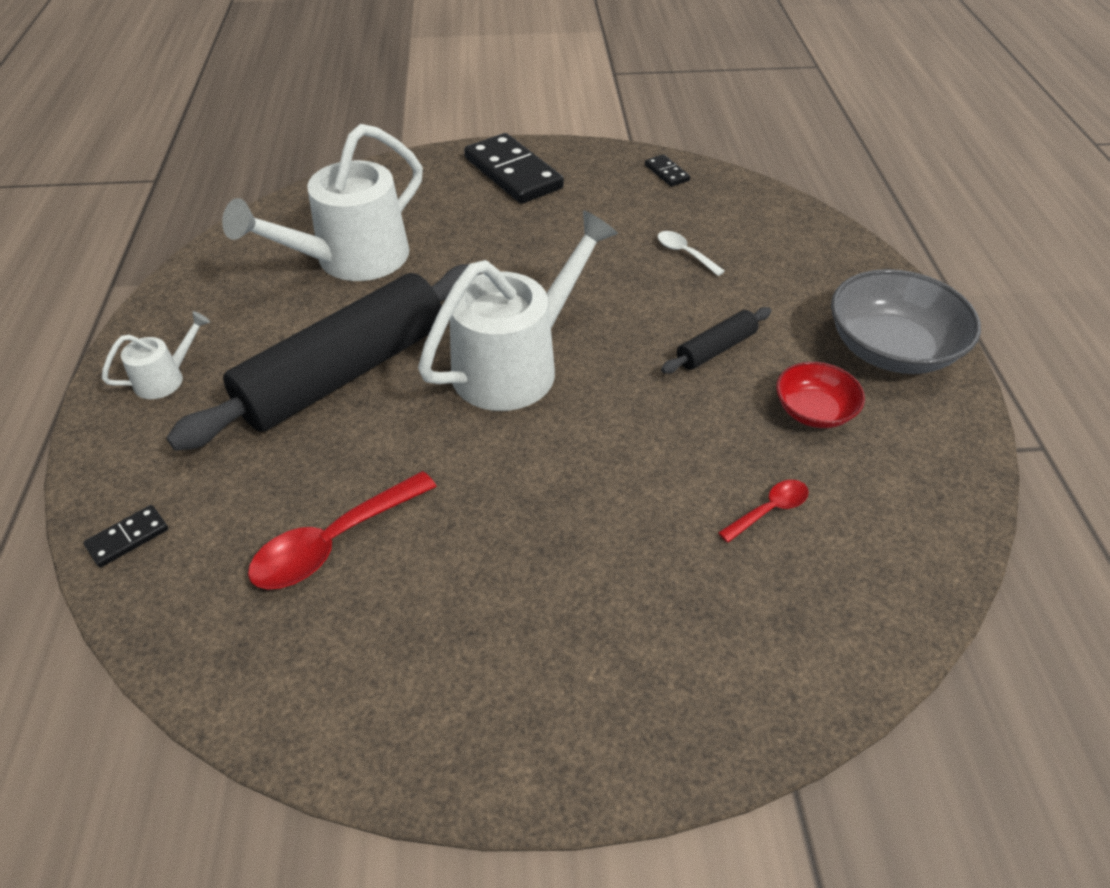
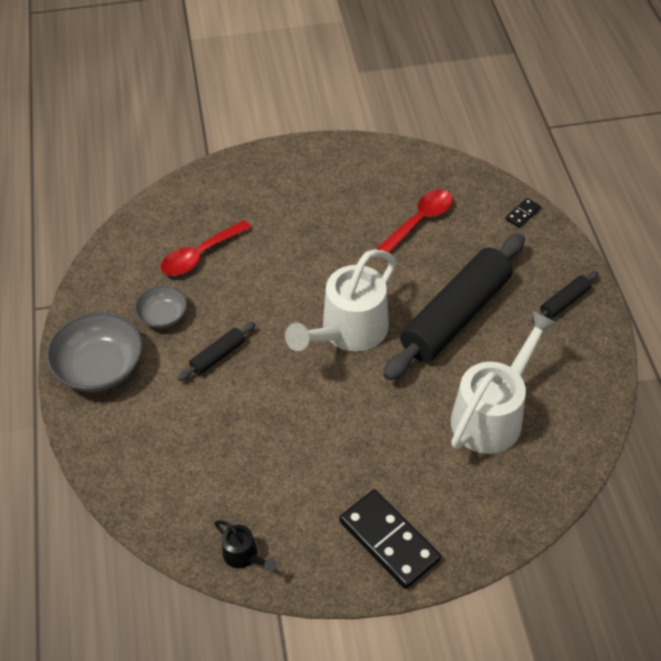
camera: 175 degrees right, 5 degrees up
(166, 378) = (564, 302): white watering can -> black rolling pin
(667, 173) = (244, 556): black domino -> black watering can
(684, 253) = (233, 446): white spoon -> none
(769, 510) = (200, 255): red spoon -> red spoon, size x1.82
(814, 411) = (163, 316): red bowl -> grey bowl

